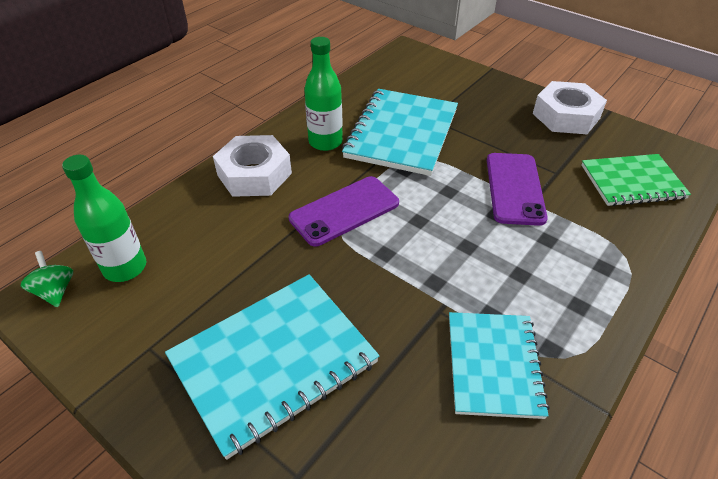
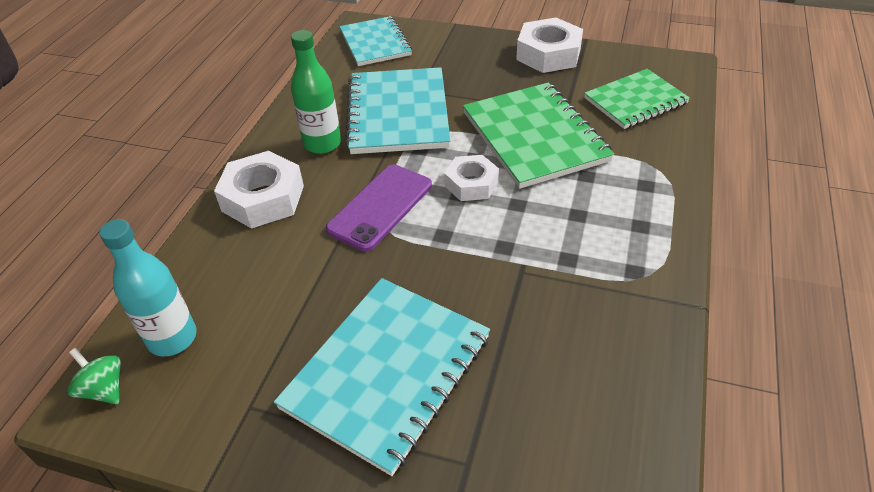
camera: 20 degrees left, 0 degrees up
(125, 268) = (172, 338): green bottle -> turquoise bottle
(434, 214) = (471, 184): none -> white nut
(493, 365) = (593, 302): turquoise notebook -> turquoise notebook (375, 43)
(514, 188) = (534, 137): purple phone -> green notebook

